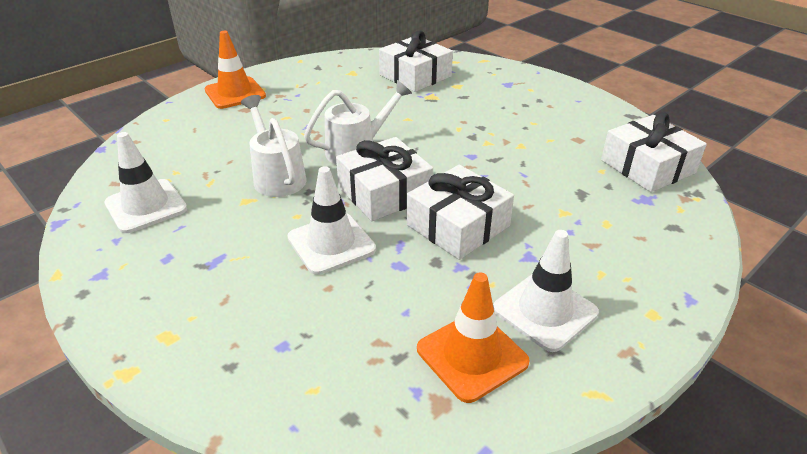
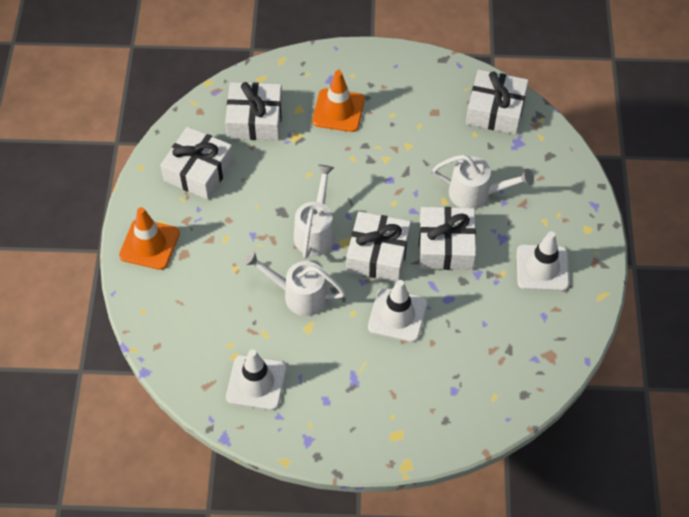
camera: 45 degrees left, 20 degrees up
(332, 79) = (199, 171): none -> white gift
(472, 355) = (537, 321): orange traffic cone -> orange traffic cone (338, 110)
(545, 208) = (476, 194): none -> white watering can

